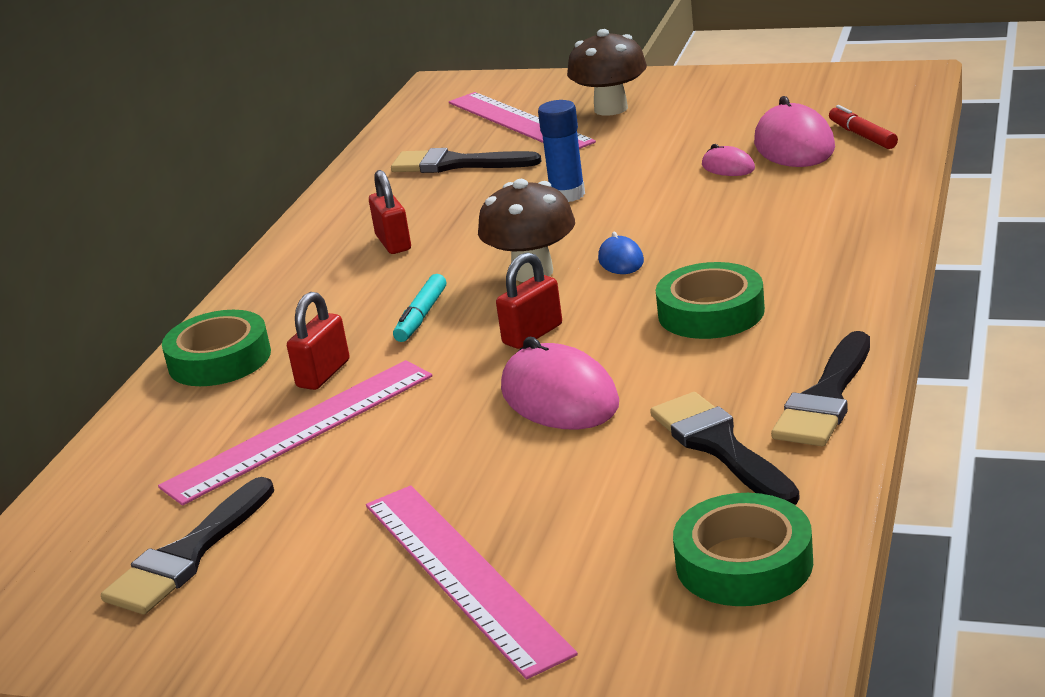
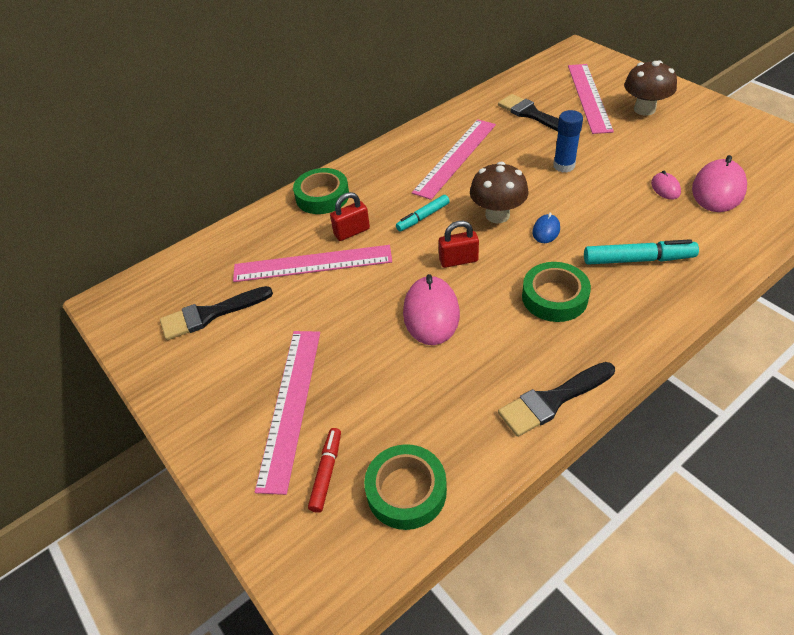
camera: 35 degrees right, 20 degrees up
(393, 243) = (455, 157): red padlock -> pink ruler
(720, 446) = (469, 399): black brush -> none
(774, 239) = (638, 259): none -> turquoise marker
(862, 135) = (766, 202): red marker -> red marker (326, 472)

